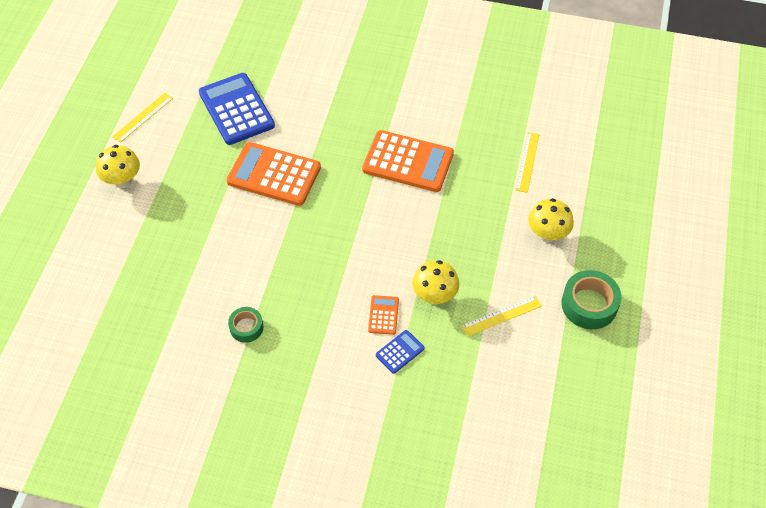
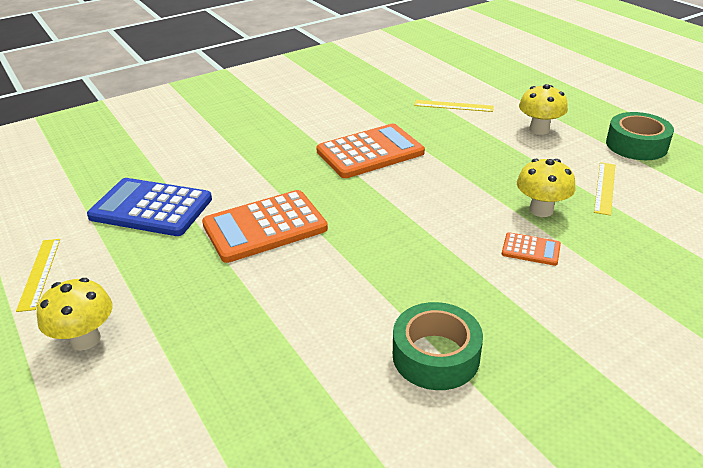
camera: 45 degrees left, 20 degrees down
(246, 327) = (435, 356): green tape -> green tape, size x1.68
(383, 315) = (531, 250): orange calculator -> orange calculator turned 150 degrees clockwise
(400, 352) = (590, 263): blue calculator -> none
(527, 162) = (453, 106): yellow ruler -> yellow ruler turned 45 degrees counterclockwise

